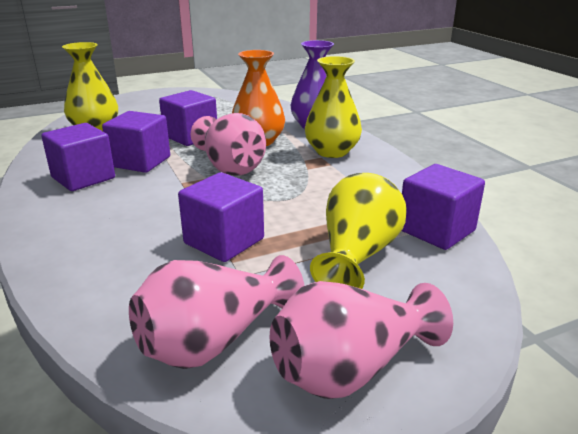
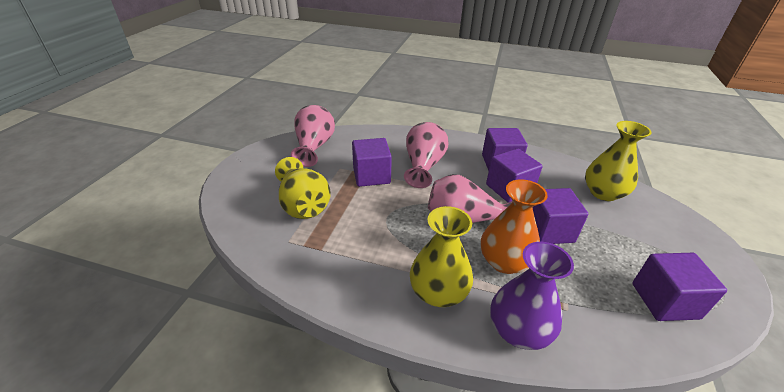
camera: 130 degrees right, 10 degrees up
(350, 369) = (260, 163): pink vase -> pink vase (423, 166)
(436, 230) = (276, 249): purple cube -> purple cube (664, 301)

